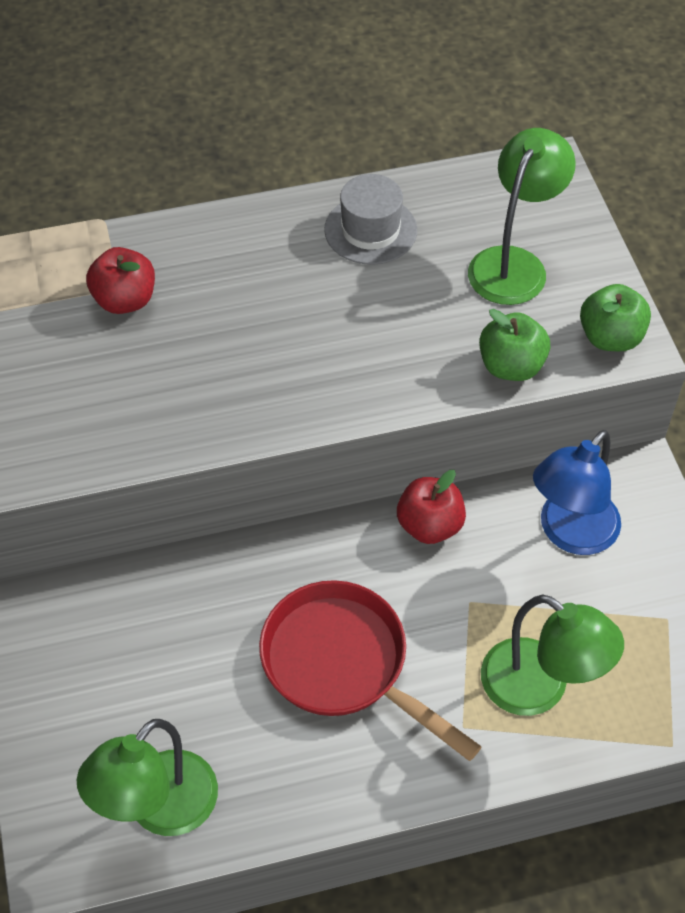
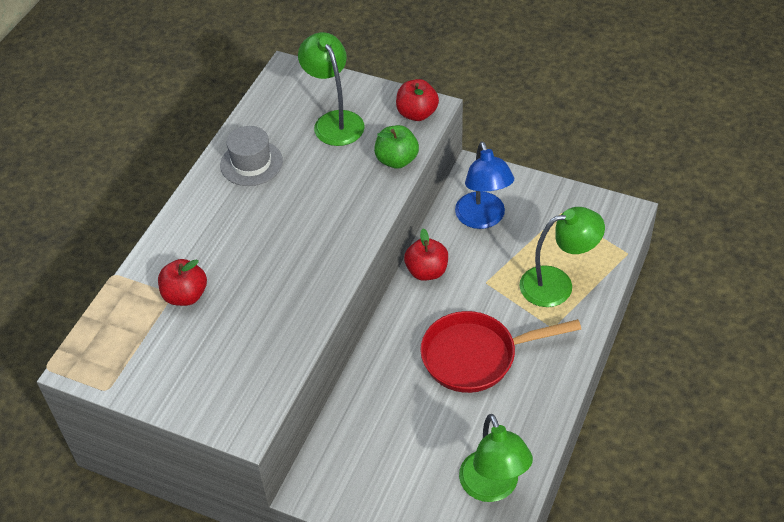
camera: 50 degrees left, 5 degrees down
(610, 337) = (417, 114): green apple -> red apple

